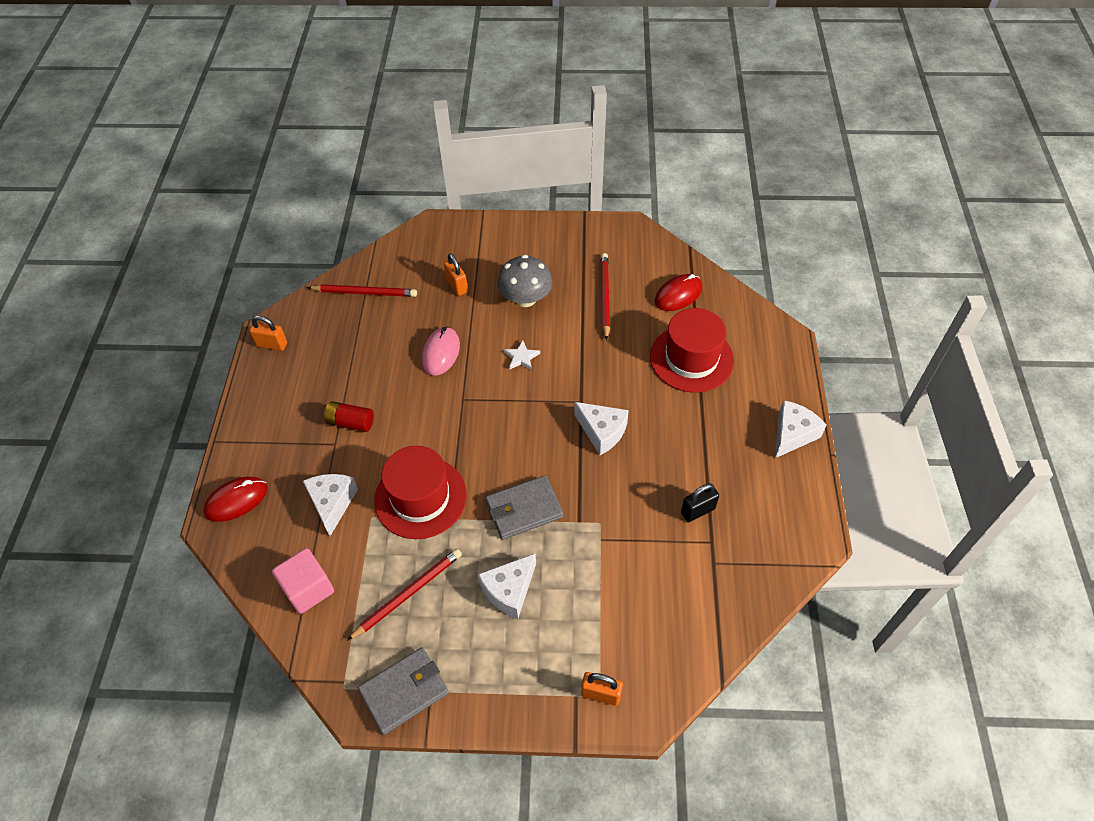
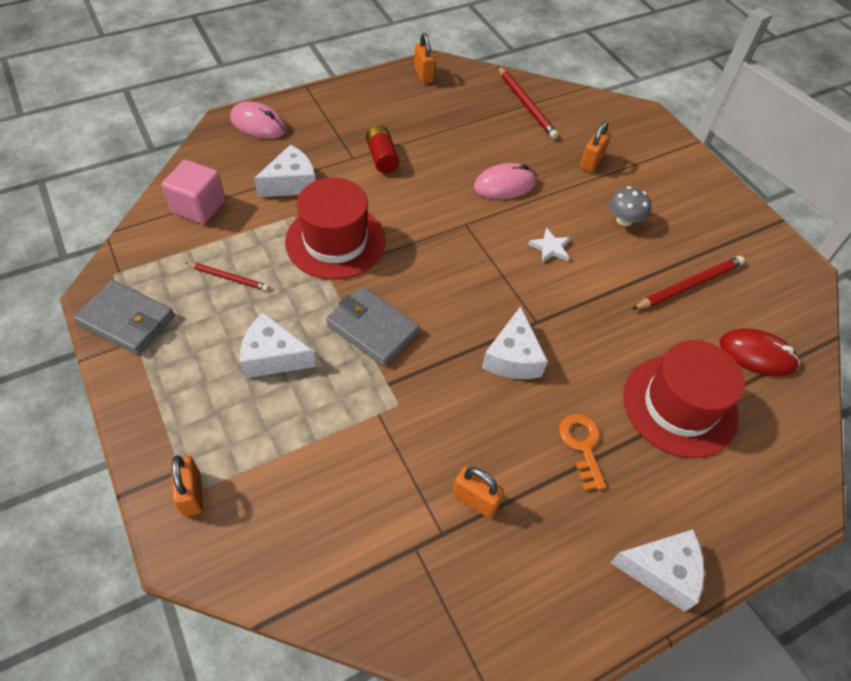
camera: 55 degrees right, 0 degrees up
(236, 500) = (258, 124): red mouse -> pink mouse
(408, 594) = (228, 277): red pencil -> red pencil, size x0.62
(525, 299) = (624, 220): grey mushroom -> grey mushroom, size x0.63
(691, 428) = (582, 445): none -> orange key
(697, 511) = (475, 500): black padlock -> orange padlock

